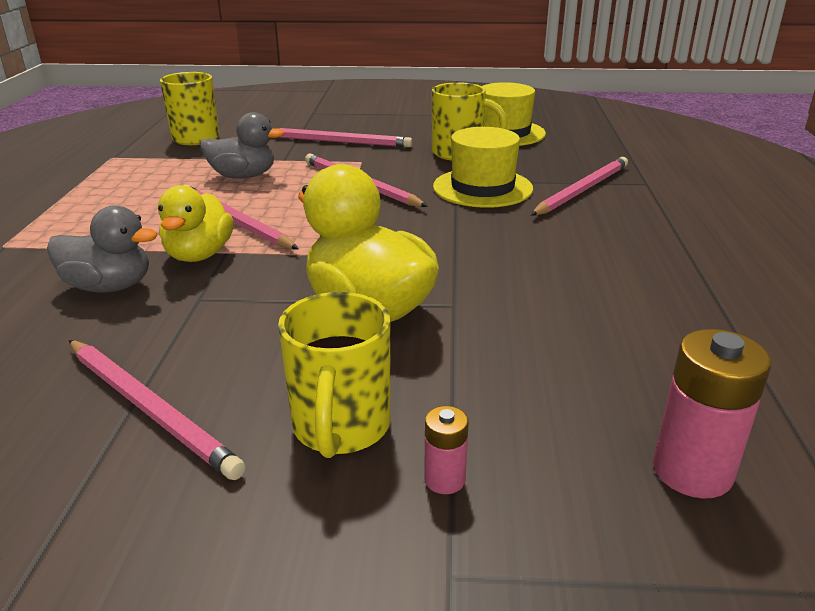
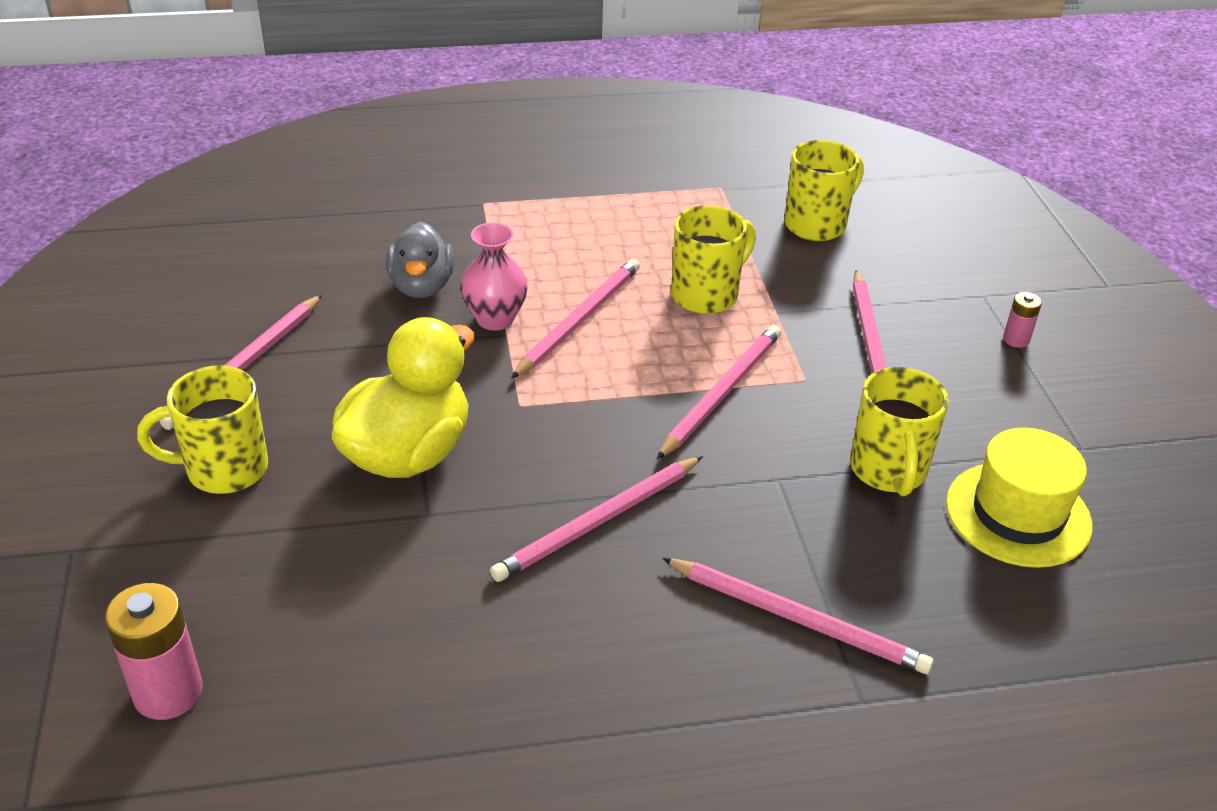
camera: 75 degrees right, 10 degrees up
(199, 255) = (495, 319): yellow duck -> pink vase
(243, 176) = (706, 295): grey duck -> yellow mug
(444, 479) = (162, 536): pink battery -> pink battery (1016, 340)
(482, 188) = (759, 508): yellow hat -> none
(482, 237) = (598, 522): none -> pink pencil

